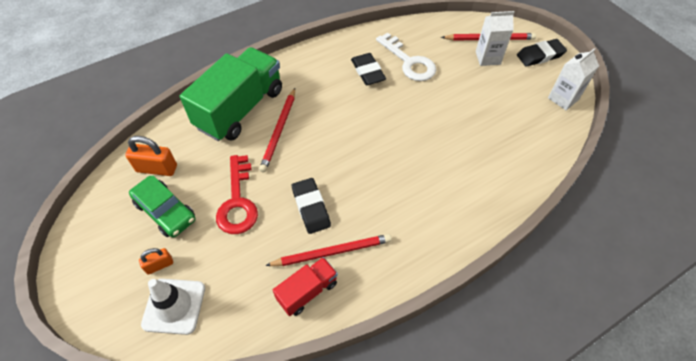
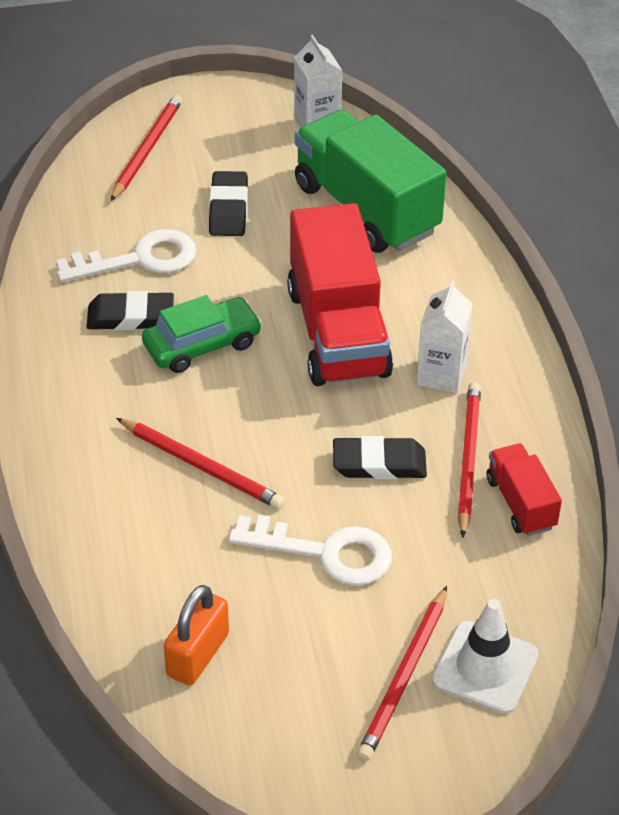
camera: 70 degrees left, 10 degrees down
(159, 265) = (404, 677): orange padlock -> red pencil
(165, 211) = (300, 654): green car -> green car (202, 345)
(238, 201) = (325, 552): red key -> white key
(240, 109) = (118, 508): green truck -> green truck (366, 209)
(402, 158) = (337, 332): none -> red truck
(487, 58) = (187, 167): white carton -> white carton (441, 375)
(540, 55) = (218, 111): black eraser -> black eraser (228, 209)

